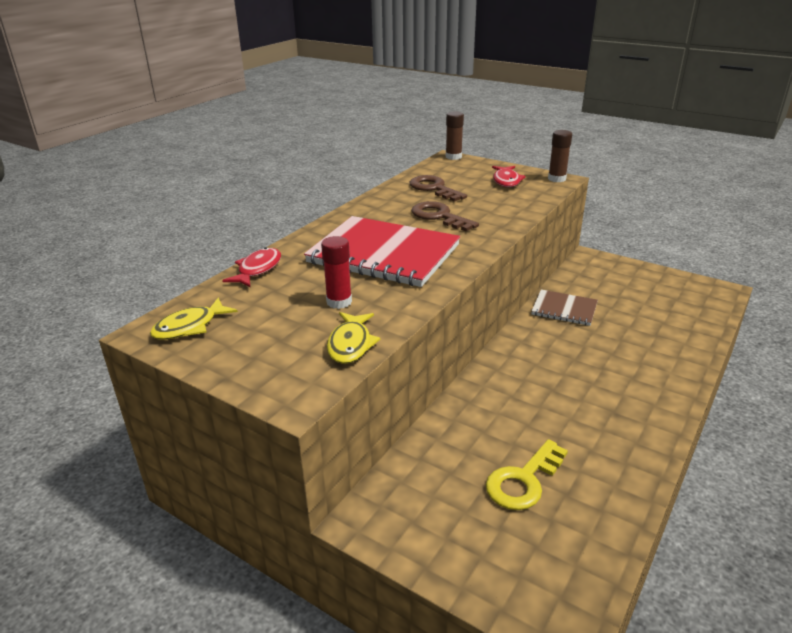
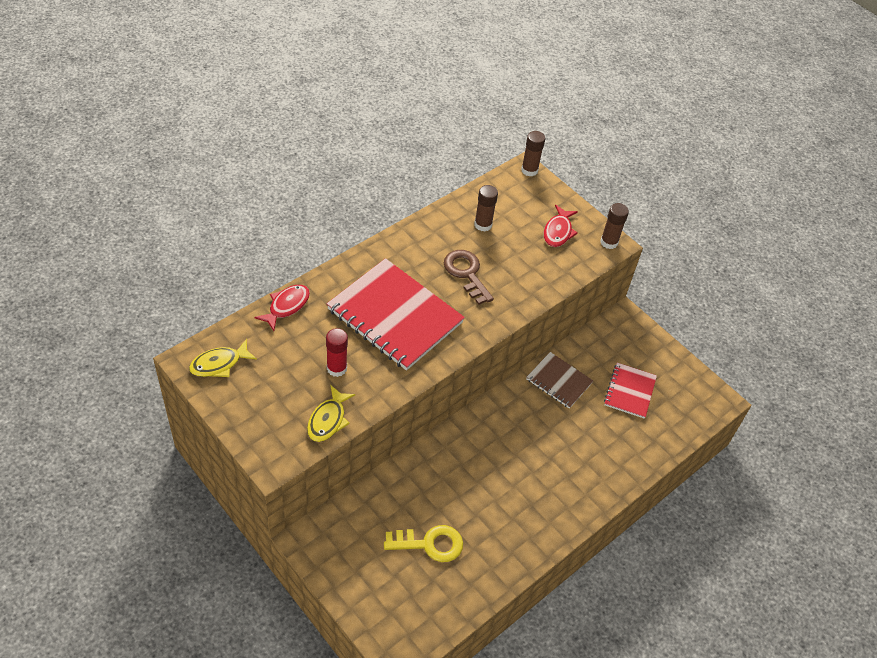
camera: 10 degrees right, 20 degrees up
(434, 188) = (483, 224): brown key -> brown glue stick
(523, 480) = (430, 544): yellow key -> yellow key turned 150 degrees counterclockwise
(636, 302) = (629, 391): none -> red notebook

